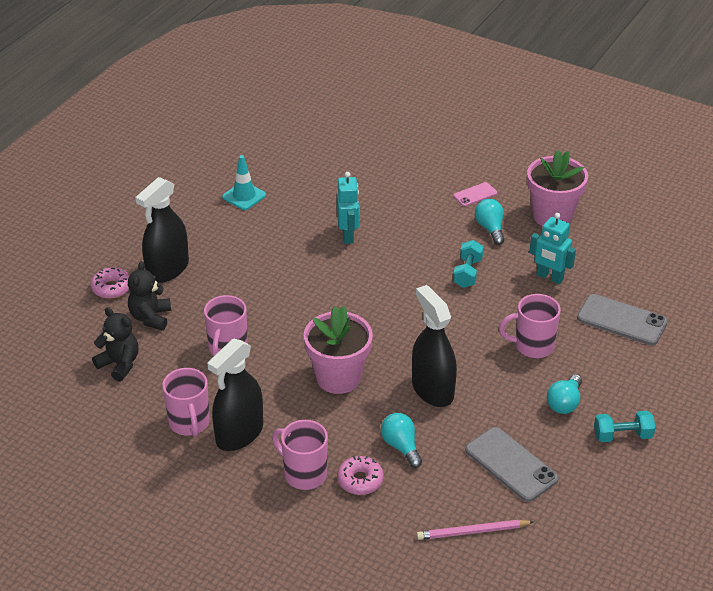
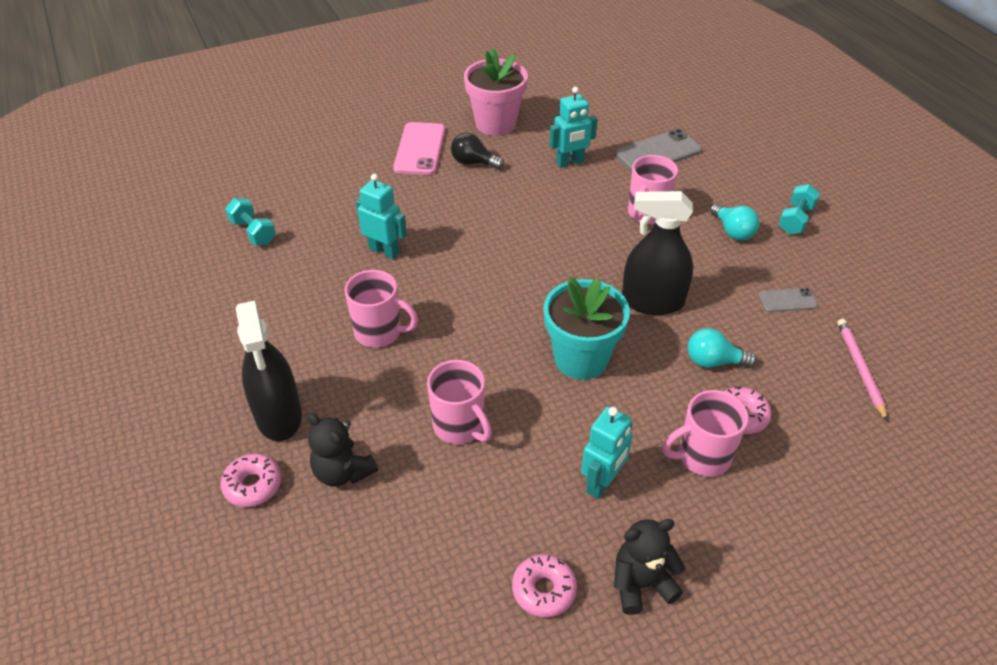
camera: 55 degrees left, 5 degrees up
(119, 364) = (393, 543): black teddy bear -> black teddy bear (641, 584)
(139, 442) = (544, 590): none -> pink donut
(189, 423) = (550, 521): pink mug -> pink mug (379, 332)
(239, 434) = (602, 482): black spray bottle -> turquoise robot
(244, 196) = (236, 294): turquoise traffic cone -> none
(338, 377) = (581, 359): pink flower pot -> turquoise flower pot
(467, 273) = (517, 203): turquoise dumbbell -> turquoise dumbbell (253, 232)
(472, 532) = (860, 369): pink pencil -> pink pencil turned 150 degrees clockwise
(475, 194) = (420, 149): pink phone -> pink phone, size x1.82
(490, 228) = (473, 163): turquoise light bulb -> black light bulb
(511, 464) = (787, 300): grey phone -> grey phone, size x0.55

